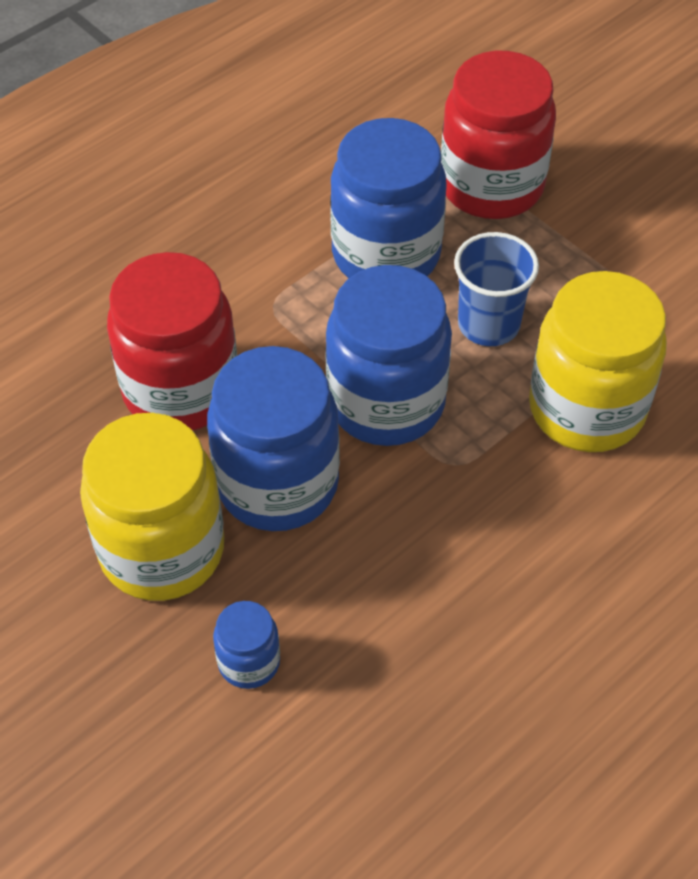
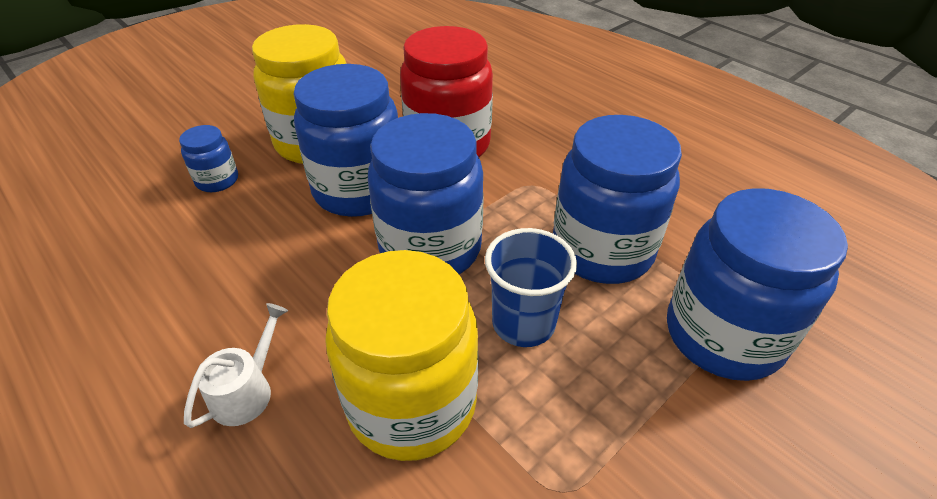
camera: 90 degrees right, 10 degrees down
(491, 186) = (723, 335): red jar -> blue jar
(588, 542) = (247, 391): none -> white watering can

